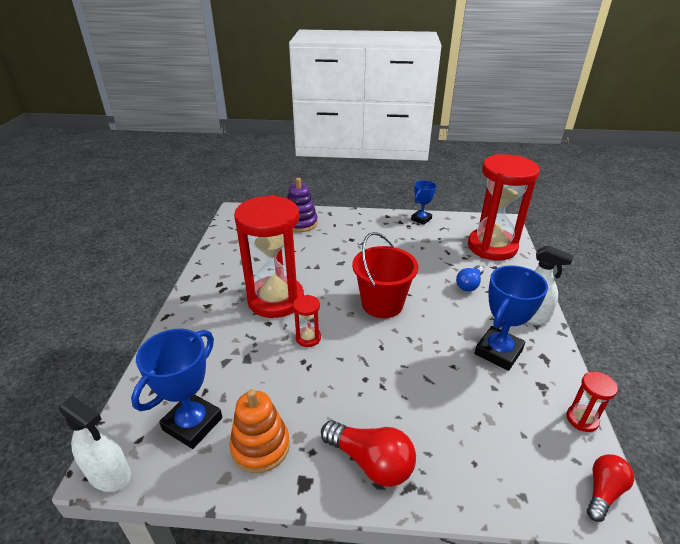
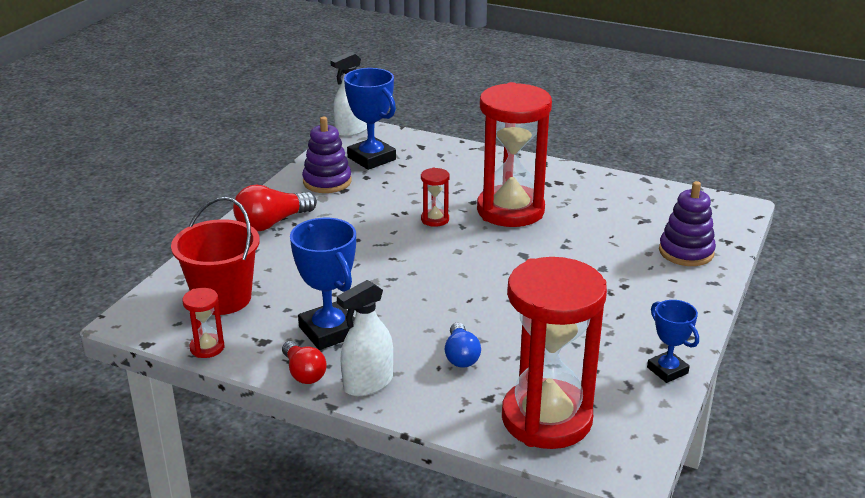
camera: 110 degrees right, 5 degrees down
(260, 446) = (327, 182): orange stacking toy -> purple stacking toy
(382, 304) = (462, 275): red bucket -> red bucket (222, 298)
(469, 285) = (461, 356): blue light bulb -> blue light bulb turned 150 degrees counterclockwise
(603, 491) = (142, 323): red light bulb -> red light bulb (303, 373)

